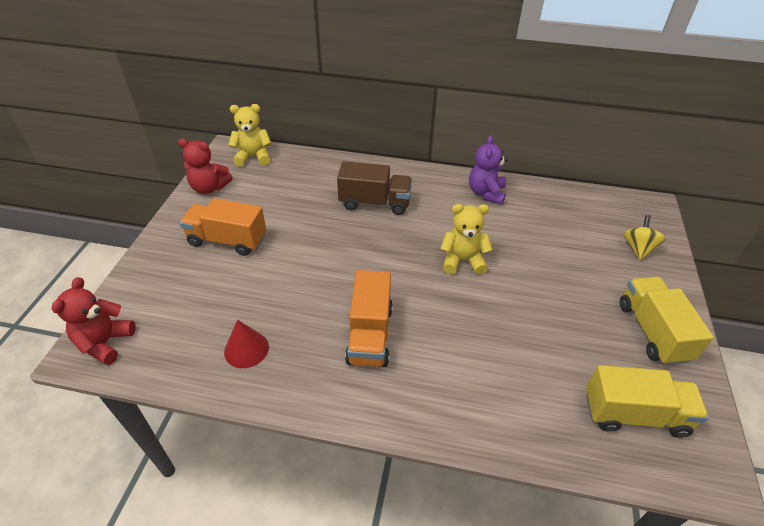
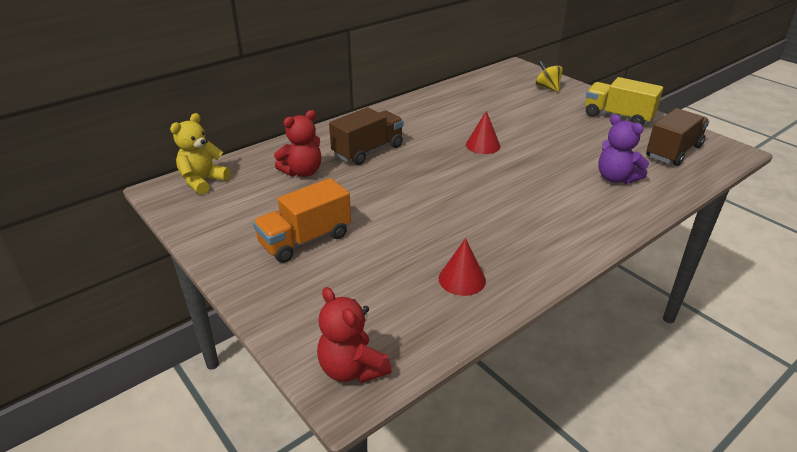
camera: 50 degrees left, 10 degrees down
(209, 188) = (207, 223): red teddy bear -> red teddy bear (302, 172)
(370, 334) = (512, 213): orange truck -> none
(462, 260) = (483, 145): yellow teddy bear -> red cone
(486, 193) = (425, 106): purple teddy bear -> purple teddy bear (616, 178)
(634, 414) = (673, 152): yellow truck -> brown truck

